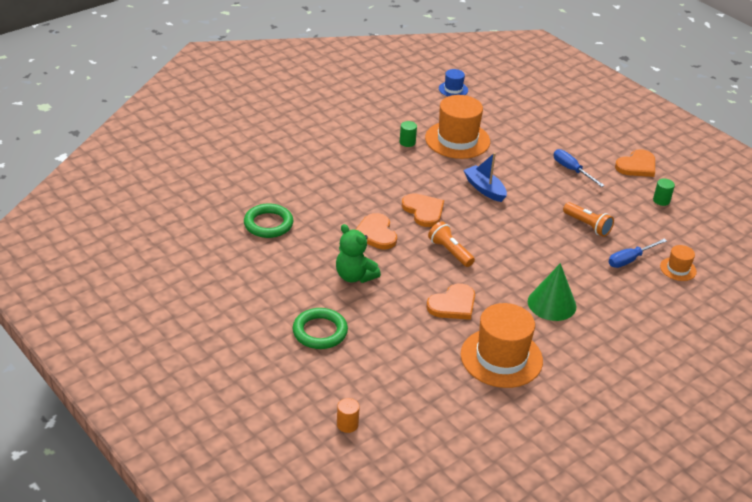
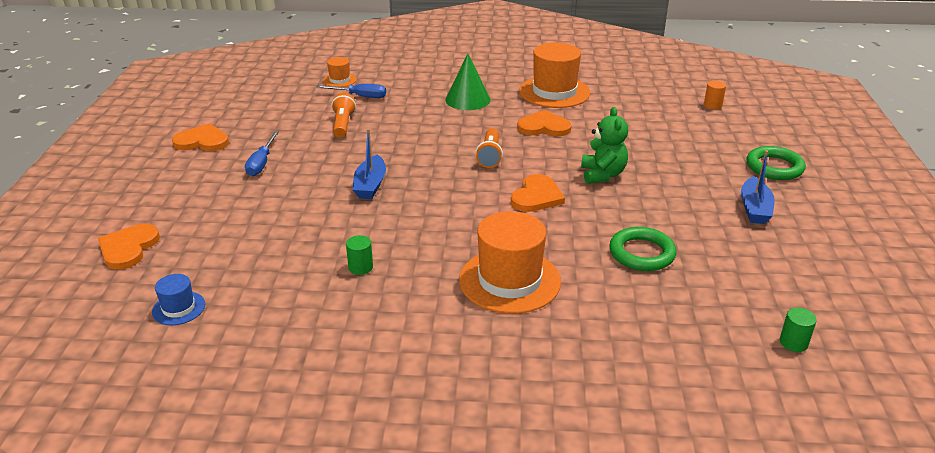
camera: 135 degrees left, 5 degrees down
(222, 299) = (754, 209): none -> blue boat
(320, 332) = (680, 154): green ring -> green ring (774, 167)
(423, 211) = (461, 194): orange heart -> orange heart (128, 248)
(457, 140) = (303, 242): orange hat -> orange hat (509, 280)
(661, 200) = (249, 114): green cylinder -> green cylinder (793, 342)

